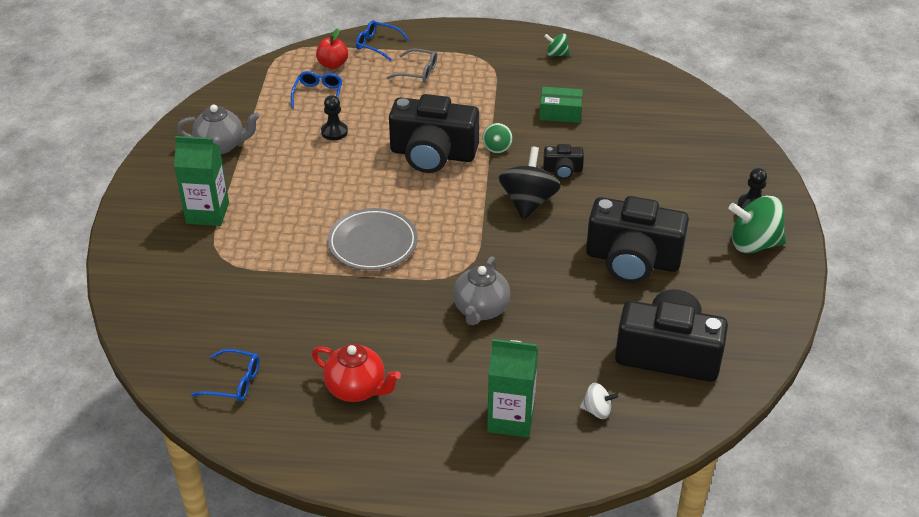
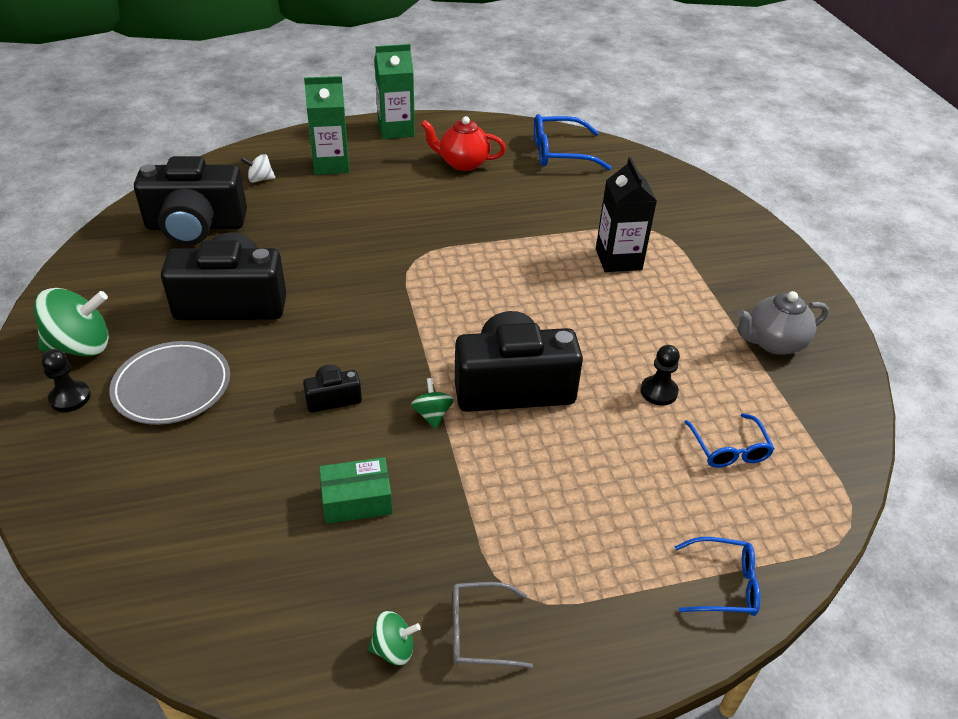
camera: 160 degrees right, 0 degrees up
(207, 213) = (708, 266): green carton -> green carton (396, 130)
(233, 382) = (561, 153): blue glasses -> blue glasses, size x1.58
(279, 235) = (618, 259): none -> black carton
(333, 64) = (757, 516): red apple -> none
(372, 243) = (520, 268): grey plate -> grey plate (172, 387)
(417, 72) = (617, 534): grey glasses -> grey glasses (480, 632)
(480, 310) = (383, 230): grey teapot -> none
(528, 202) = (367, 345): black spinning top -> none

